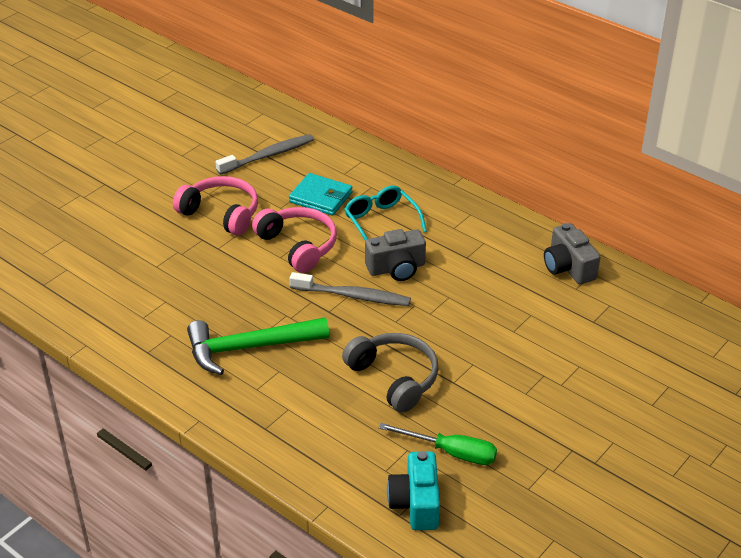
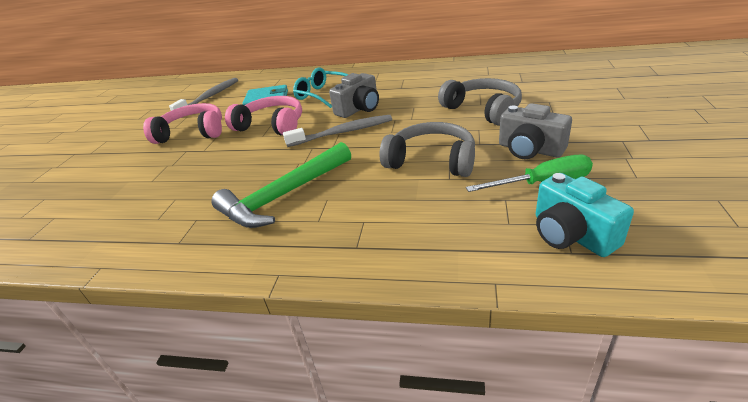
camera: 25 degrees left, 5 degrees down
(506, 340) = (483, 110): none -> grey headphones
(568, 267) = (470, 69): grey camera -> grey camera (529, 149)

